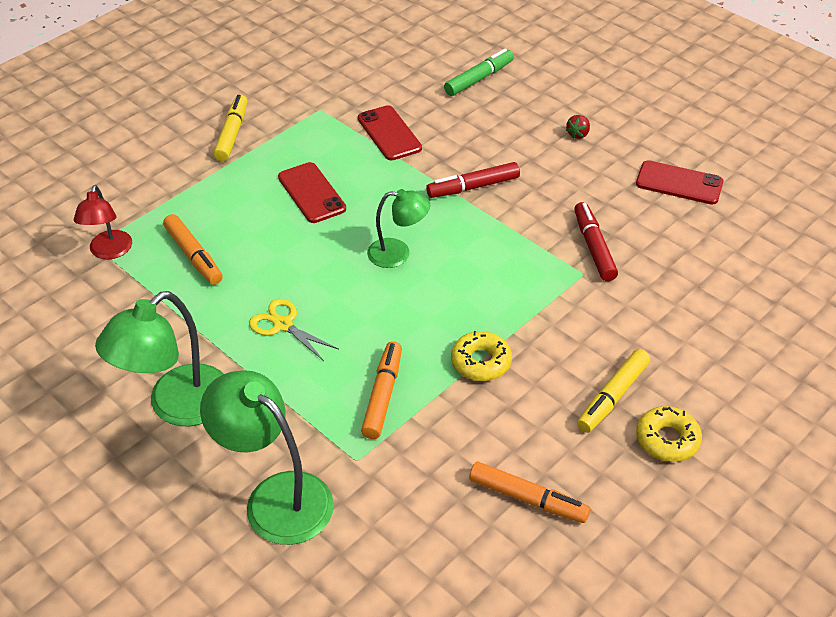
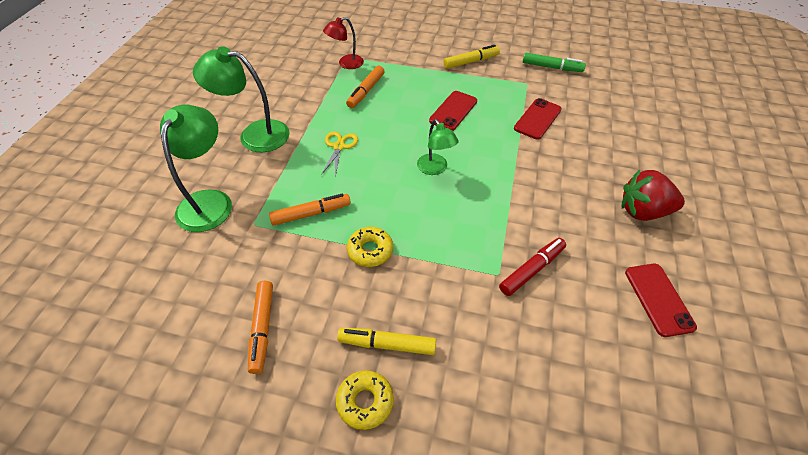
camera: 60 degrees right, 5 degrees up
(473, 187) = (529, 178): red marker -> none
(479, 79) = (638, 136): green marker -> green marker (552, 67)
(578, 134) = (643, 211): red strawberry -> red strawberry, size x2.37

